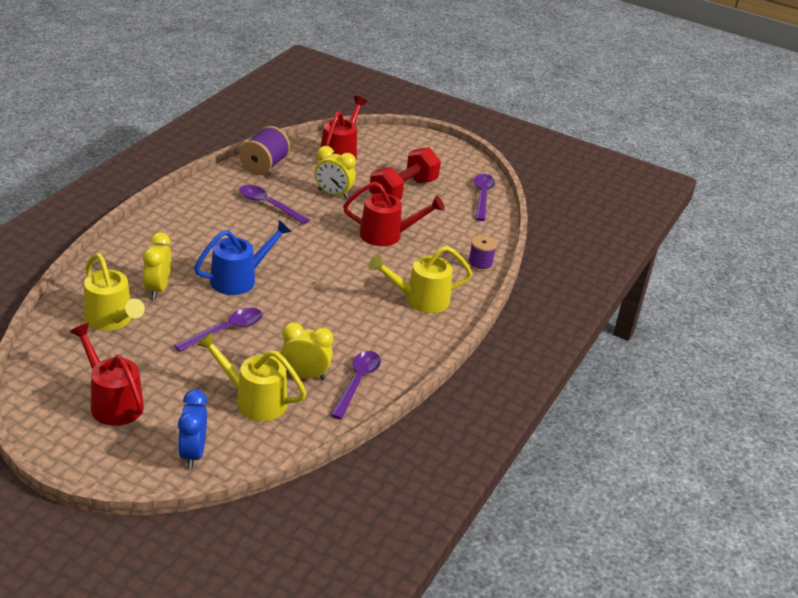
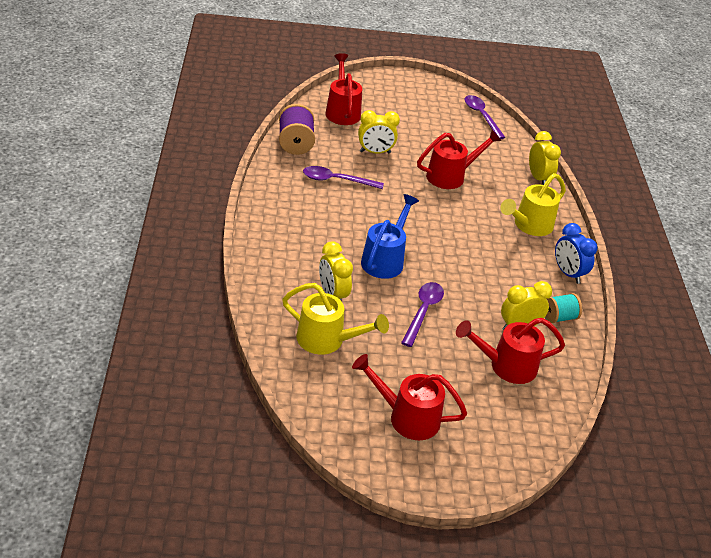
camera: 30 degrees left, 5 degrees up
(193, 454) = (512, 435): blue clock -> blue clock (568, 273)
(253, 400) = (506, 366): yellow watering can -> red watering can
(357, 382) = (559, 317): purple spoon -> turquoise spool
(403, 191) = (422, 131): red dumbbell -> none
(480, 264) = (538, 178): purple spool -> yellow clock

